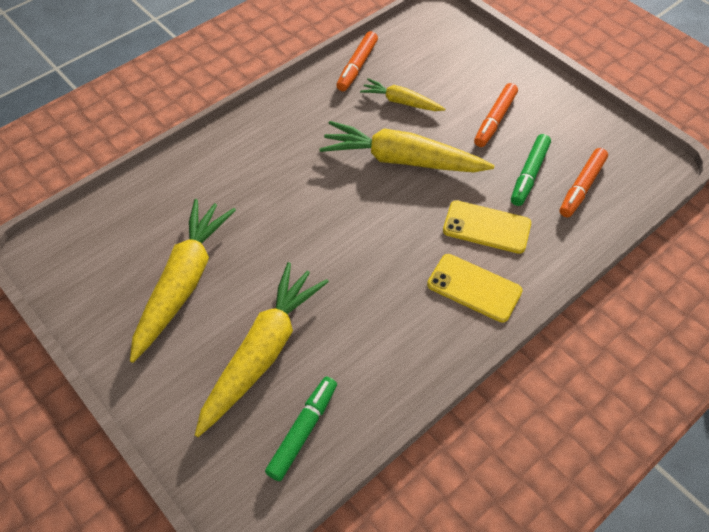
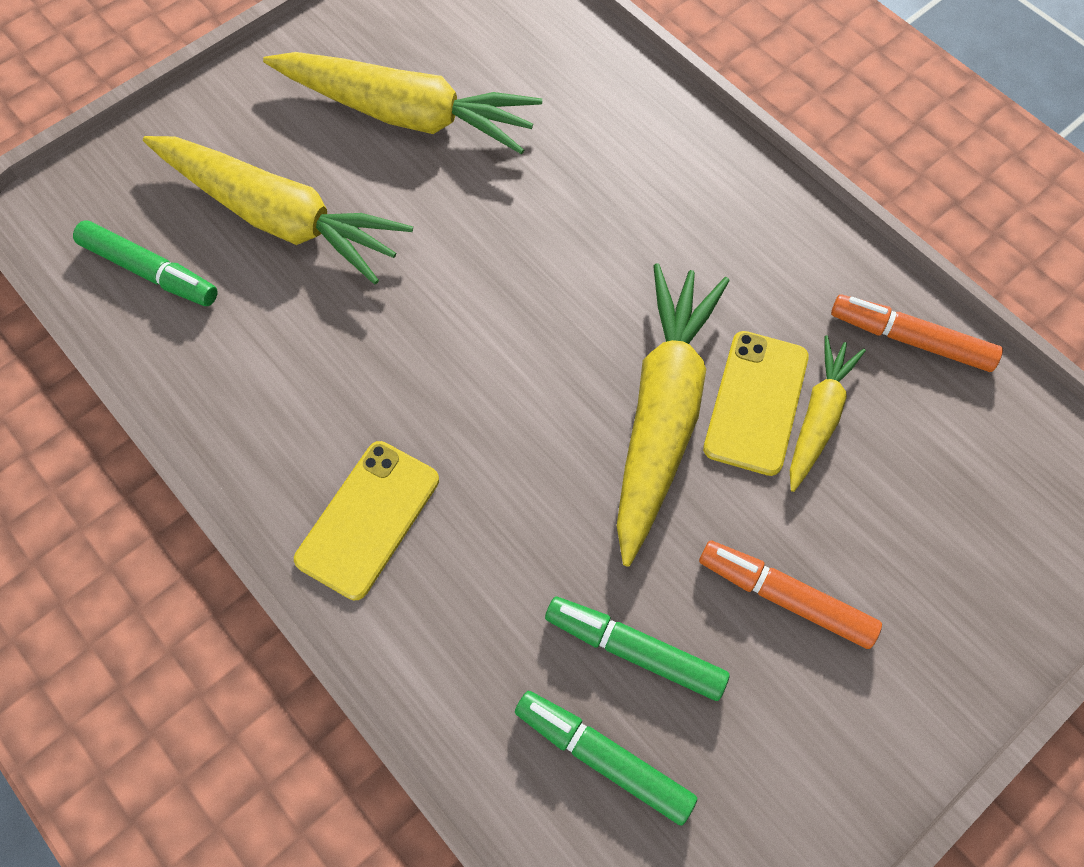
camera: 90 degrees right, 10 degrees up
(486, 227) = (501, 553): yellow phone -> yellow phone (756, 402)
(581, 187) = (603, 758): orange marker -> green marker

